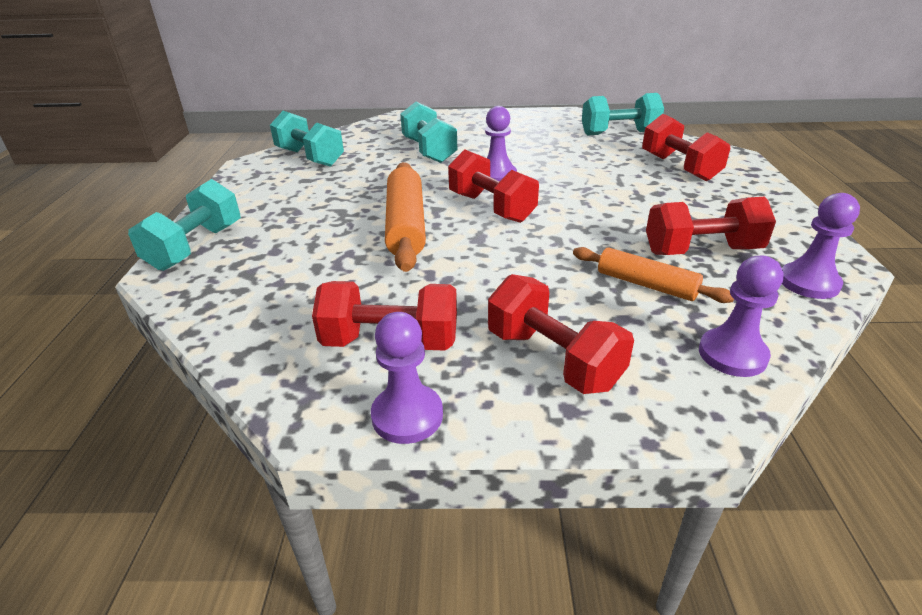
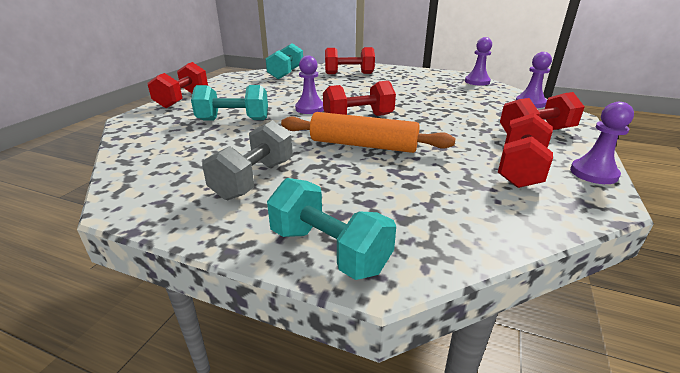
camera: 70 degrees left, 5 degrees down
(302, 193) = (254, 179): none -> grey dumbbell
(310, 157) = (166, 168): turquoise dumbbell -> none
(646, 284) = (470, 103): orange rolling pin -> none
(701, 251) = (442, 89): red dumbbell -> red dumbbell (183, 99)

